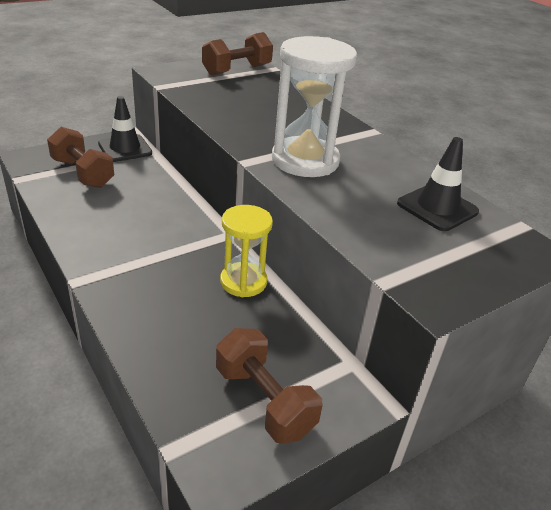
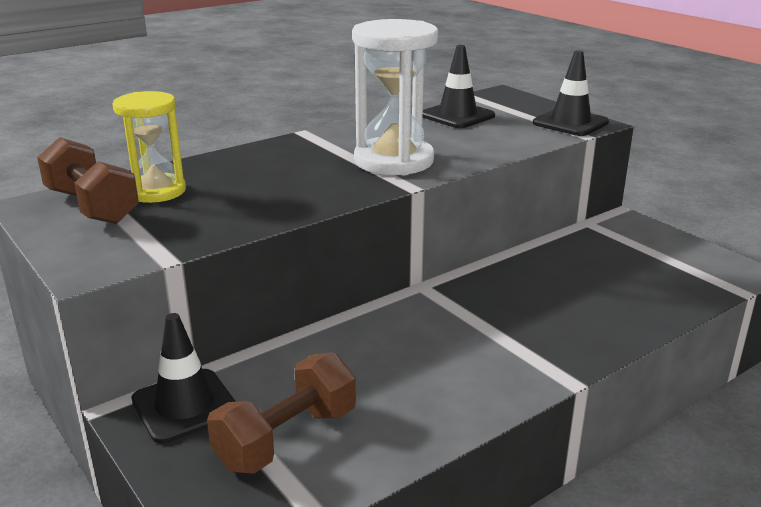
camera: 90 degrees left, 10 degrees down
(243, 282) = (509, 273): yellow hourglass -> yellow hourglass (156, 191)
(264, 401) = (659, 257): brown dumbbell -> none
(431, 281) = (570, 123): none -> black traffic cone

